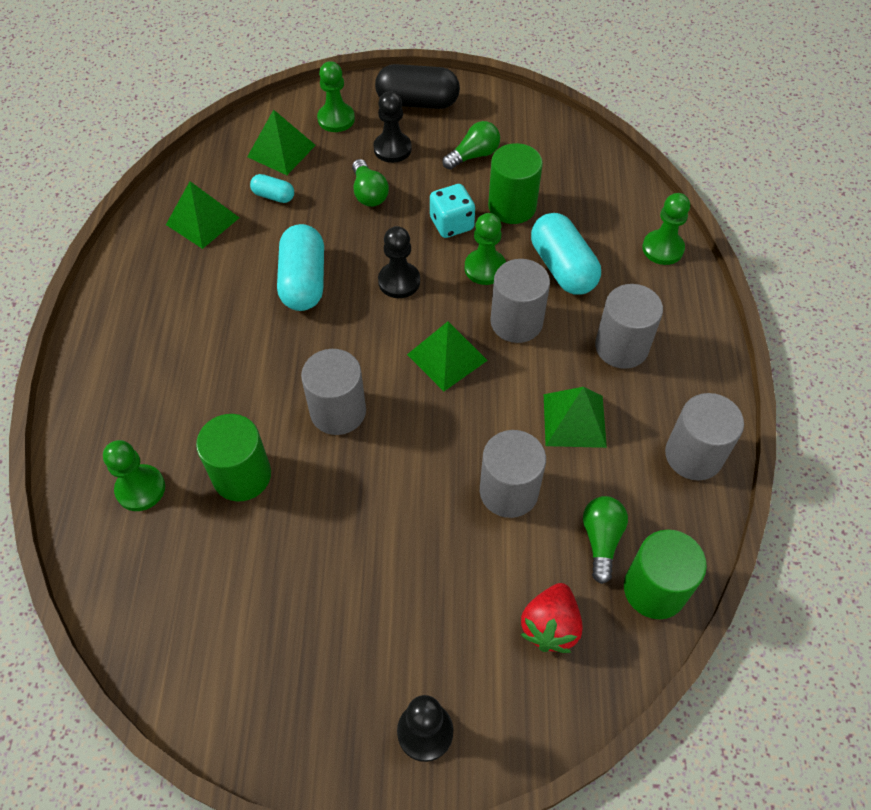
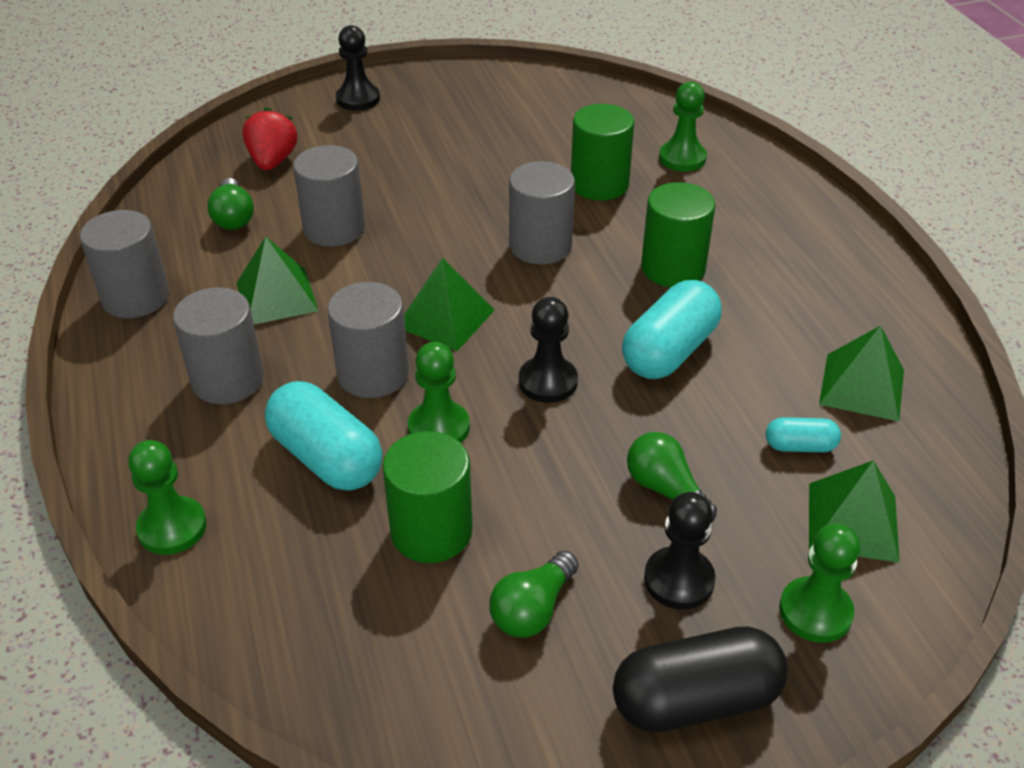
camera: 160 degrees right, 15 degrees down
(303, 281) = (669, 351): turquoise capsule -> turquoise capsule turned 60 degrees clockwise
(451, 224) = (514, 477): turquoise dice -> none
(654, 589) = (179, 199): green cylinder -> green cylinder (673, 268)

